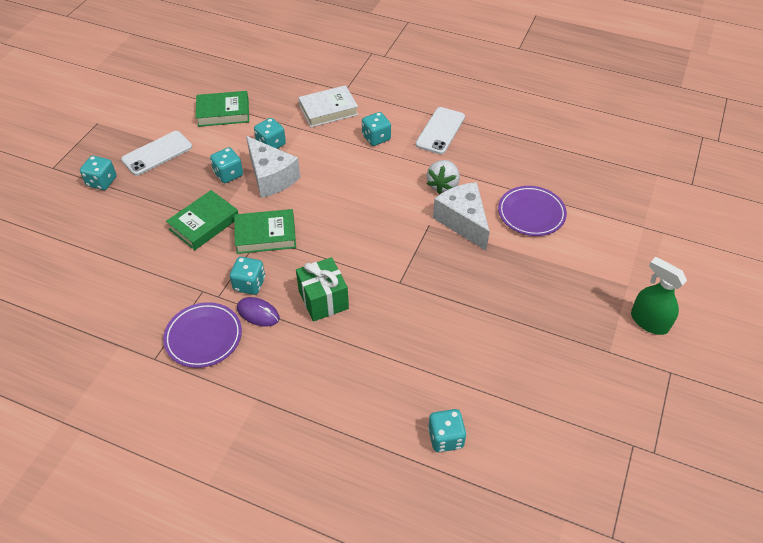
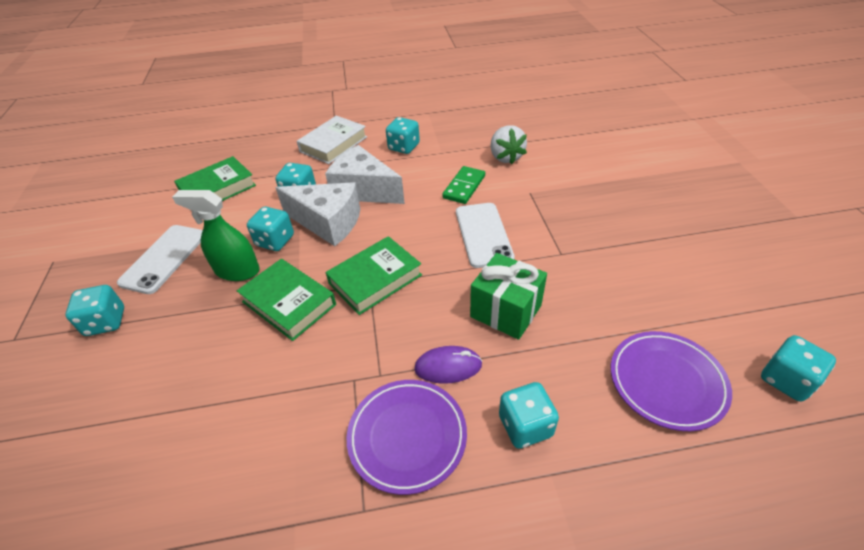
camera: 30 degrees left, 5 degrees down
(204, 224) = (289, 303): green book -> green book turned 60 degrees counterclockwise
(249, 284) = (406, 340): turquoise dice -> turquoise dice (525, 426)
(386, 195) = (464, 187): none -> green domino
(440, 131) = (456, 120): white phone -> white phone (483, 234)
(463, 221) = (556, 176): white cheese -> white cheese (364, 190)
(531, 213) = (603, 146): purple plate -> purple plate (666, 382)
(649, 321) = (790, 179): green spray bottle -> green spray bottle (237, 271)

